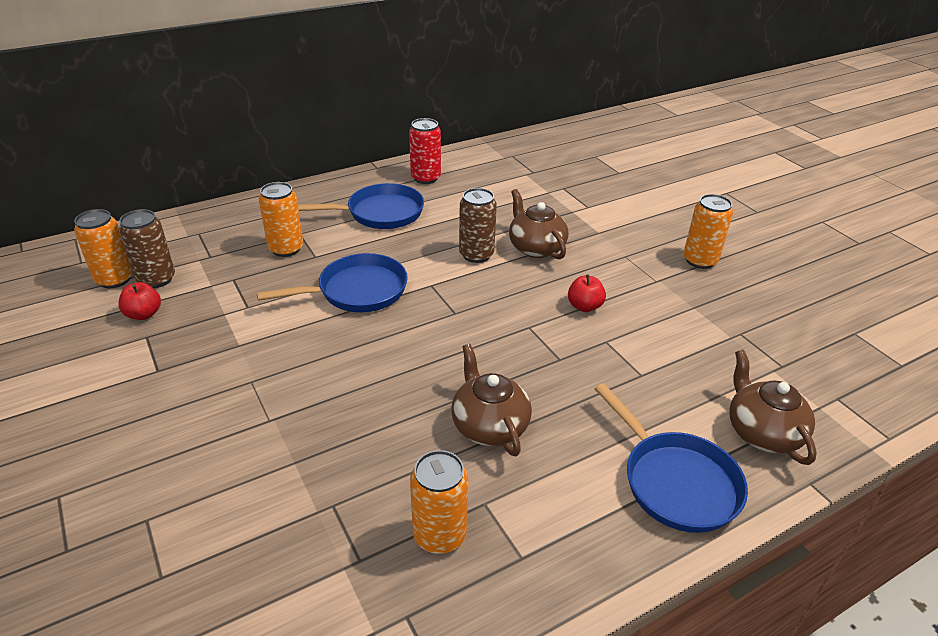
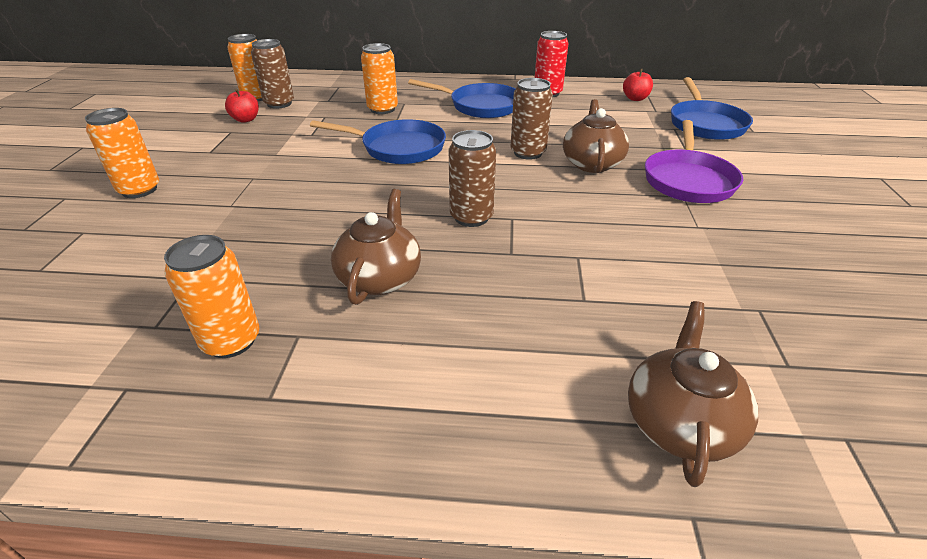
camera: 35 degrees right, 0 degrees up
(498, 339) = (471, 217): none -> brown can
(584, 306) = (588, 221): red apple -> red apple (635, 98)
(616, 239) = (688, 180): none -> purple pan
(675, 482) = (505, 417): blue pan -> blue pan (705, 124)
(700, 260) = (776, 226): orange can -> orange can (139, 190)

